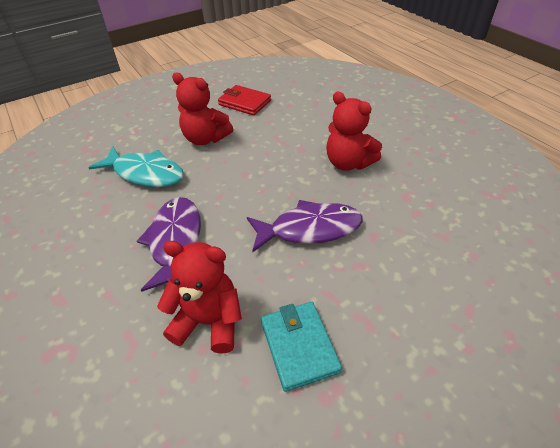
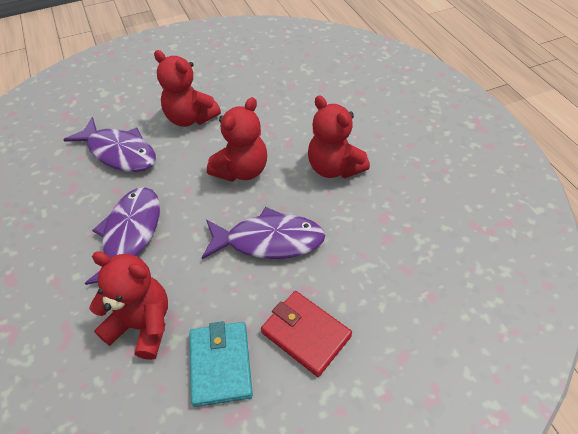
camera: 10 degrees right, 5 degrees up
(145, 173) = (119, 152): turquoise fish -> purple fish
(244, 103) = (244, 77): red wallet -> red wallet (305, 334)
(265, 174) = (242, 170): none -> red teddy bear

